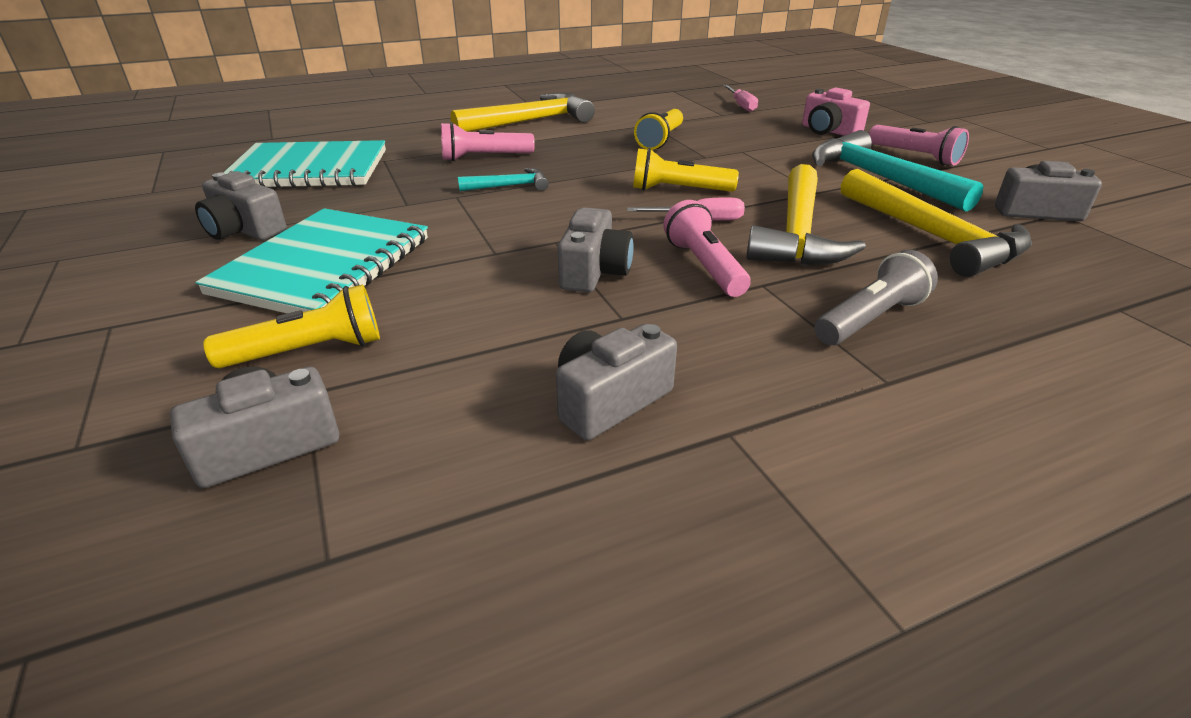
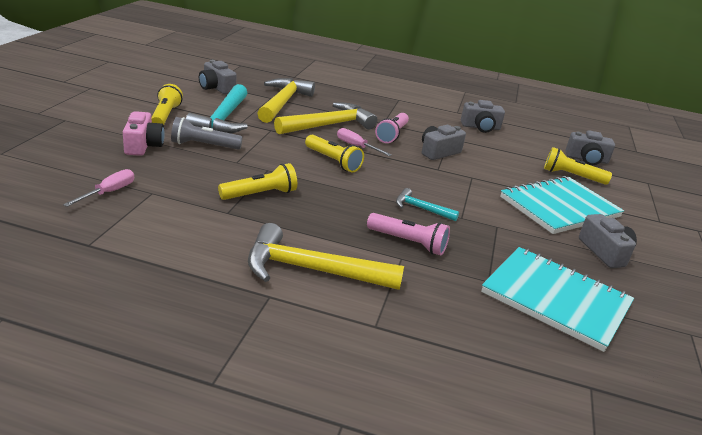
camera: 145 degrees left, 5 degrees down
(870, 319) = (371, 105): grey flashlight -> grey flashlight (204, 145)
(915, 156) = (165, 116): pink flashlight -> yellow flashlight

